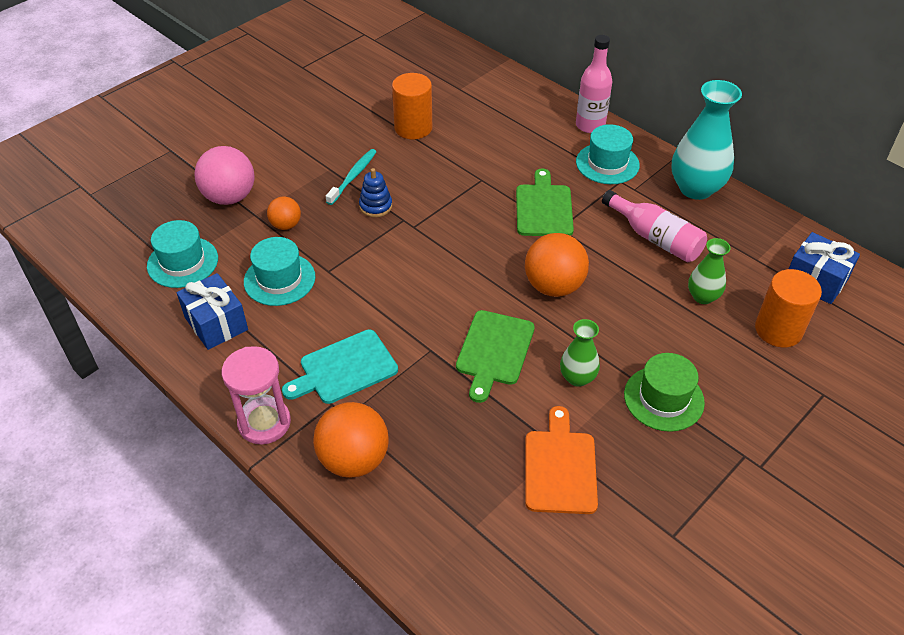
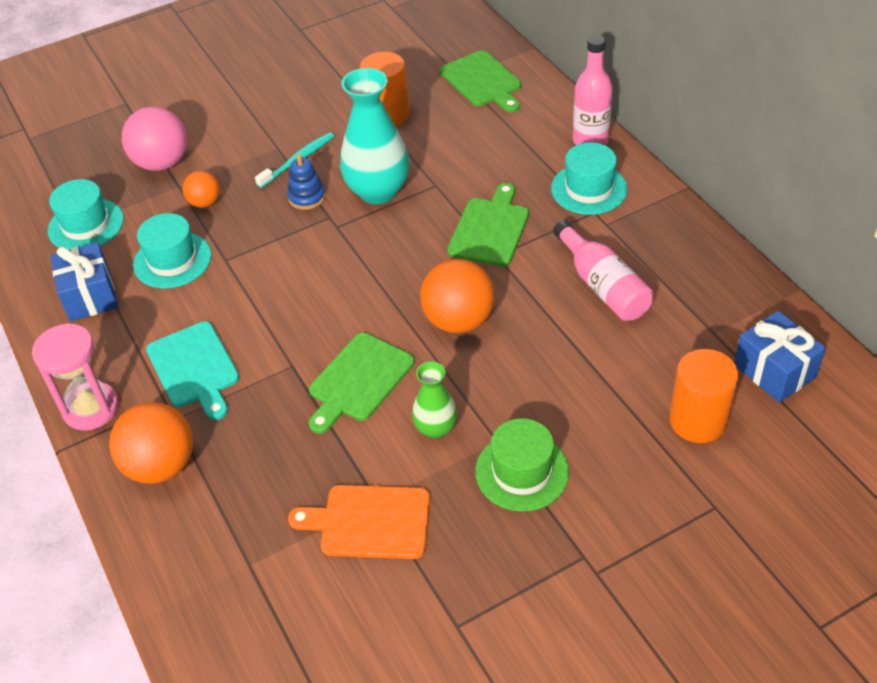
camera: 20 degrees right, 0 degrees up
(344, 369) = (194, 368): turquoise cutting board -> turquoise cutting board turned 105 degrees counterclockwise
(480, 90) = (483, 81): none -> green cutting board
(560, 467) = (369, 522): orange cutting board -> orange cutting board turned 105 degrees counterclockwise
(696, 188) = (681, 235): turquoise vase -> turquoise vase (378, 191)
(703, 296) = (625, 364): green vase -> none

